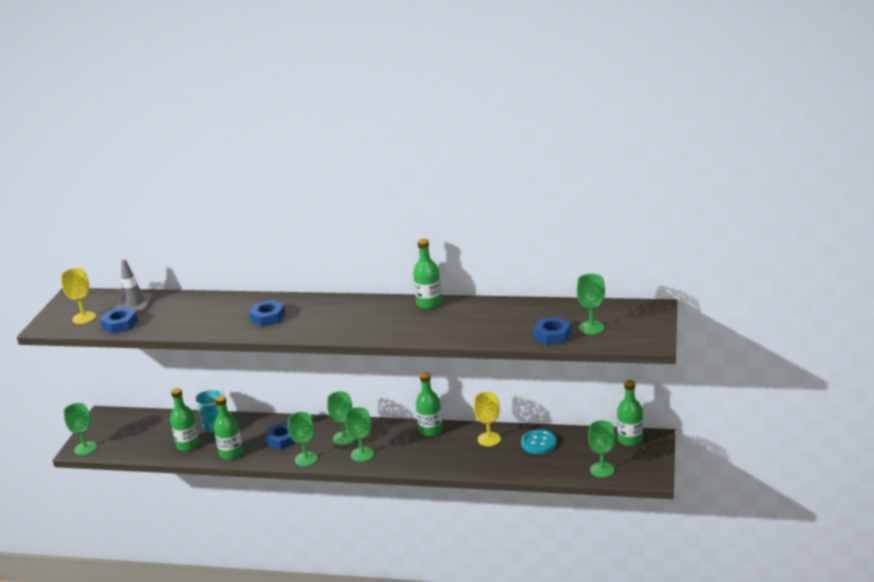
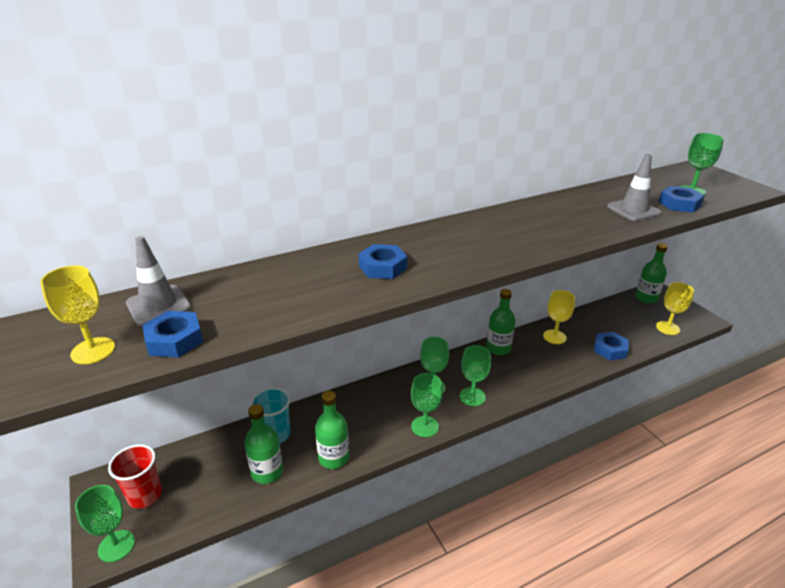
camera: 40 degrees left, 5 degrees up
(118, 430) = (145, 495): none -> red cup
(282, 439) = (372, 416): blue nut -> blue nut (610, 349)
(429, 303) = (526, 208): green bottle -> none
(504, 329) = (633, 210): none -> grey traffic cone
(538, 443) = (594, 325): turquoise button -> none
(602, 470) = (667, 328): green goblet -> yellow goblet

